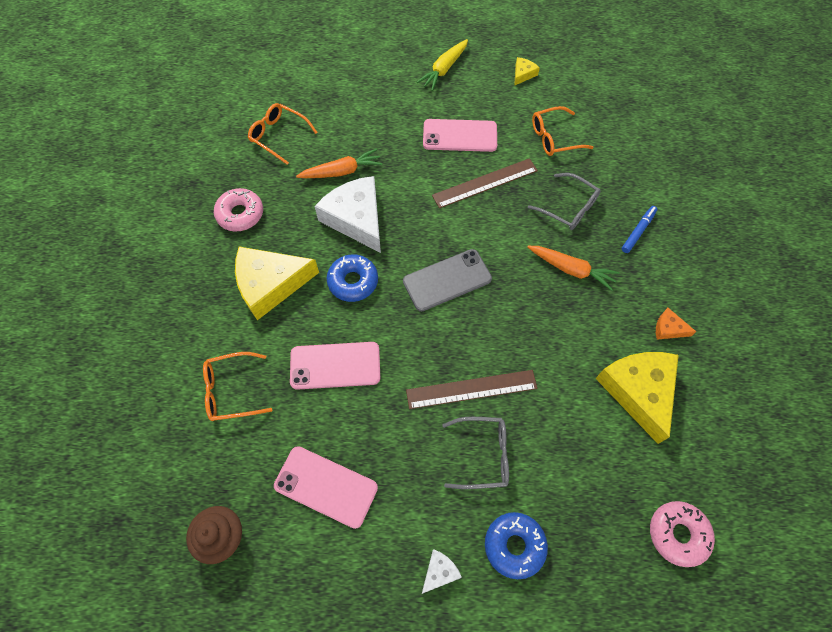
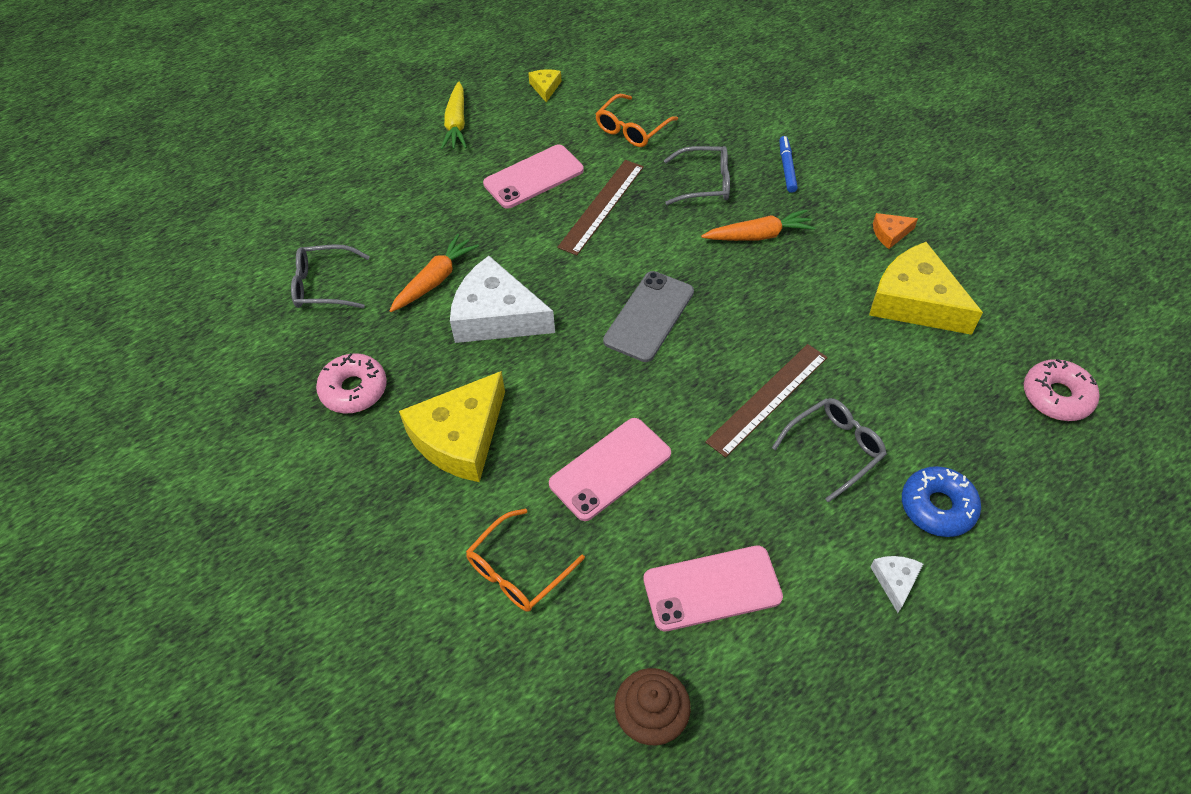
camera: 35 degrees left, 10 degrees down
(279, 136) = (325, 285): orange glasses -> grey glasses
(353, 281) = (551, 377): blue donut -> none

